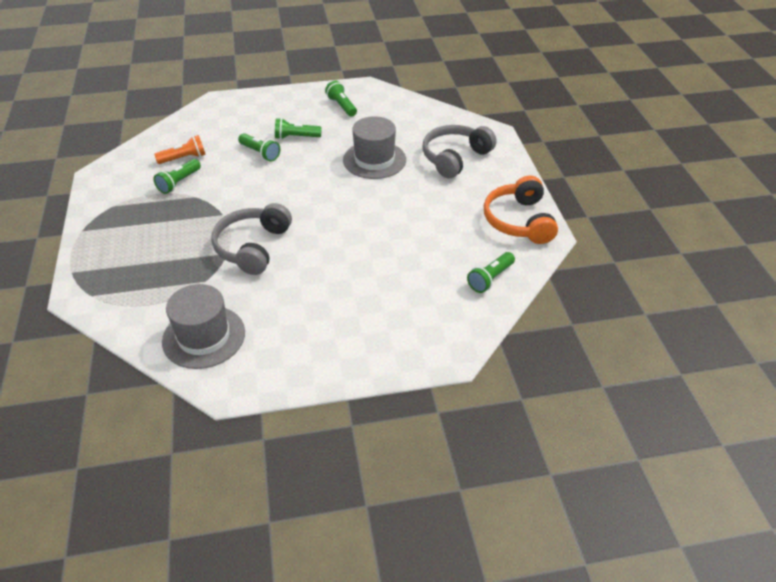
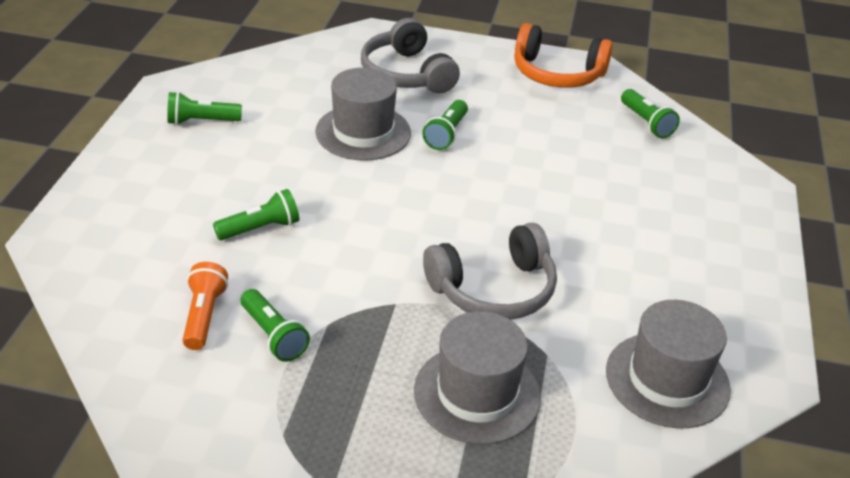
camera: 70 degrees left, 5 degrees down
(163, 261) = (477, 393): none -> grey hat
(253, 247) = (493, 289): grey headphones -> grey headphones turned 60 degrees counterclockwise
(296, 137) = (247, 183): green flashlight -> green flashlight (446, 134)

